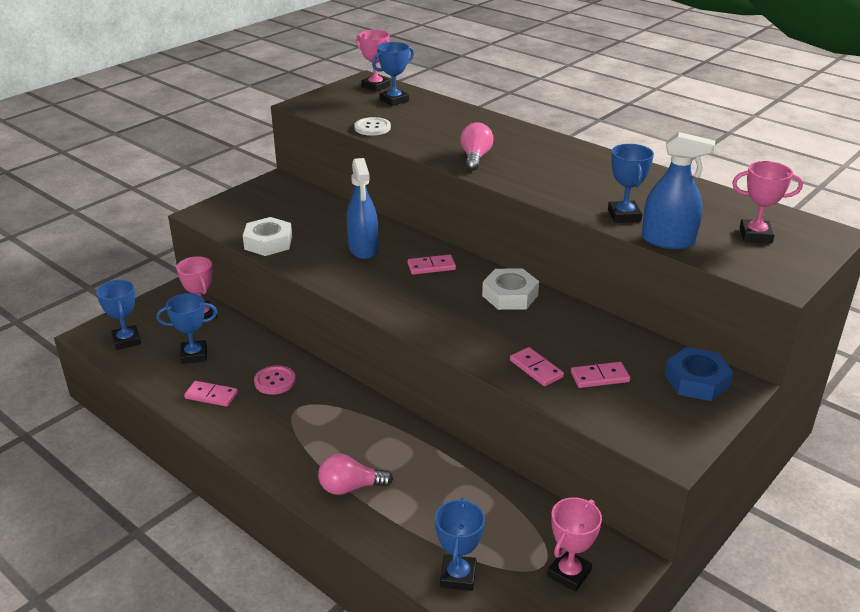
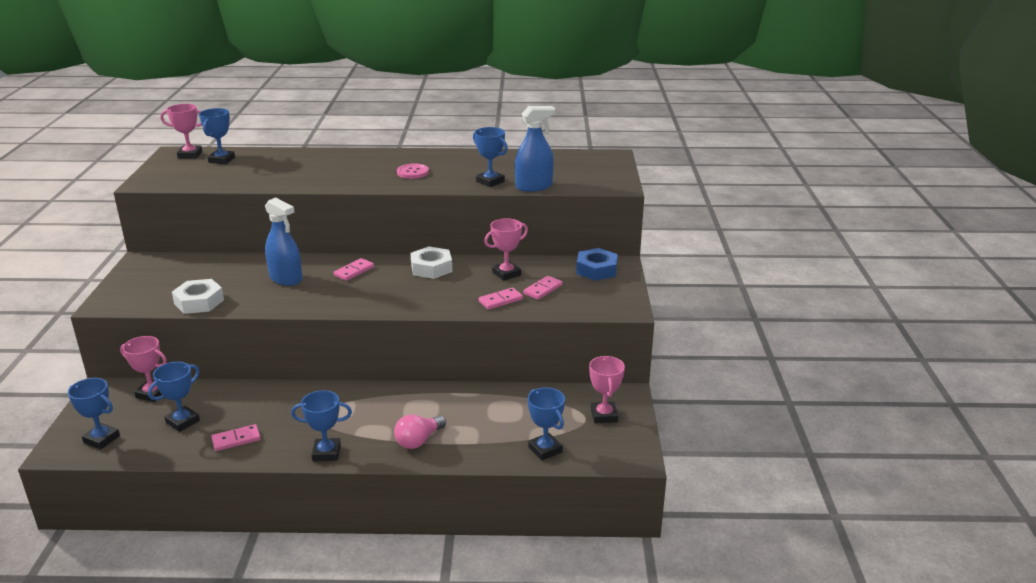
camera: 40 degrees left, 5 degrees down
(261, 452) = (326, 453): none -> blue trophy
(275, 381) = (278, 408): pink button -> pink button (412, 172)
(372, 128) = (233, 182): white button -> none
(475, 158) = (344, 178): pink light bulb -> none
(536, 369) = (500, 300): pink domino -> pink domino turned 45 degrees counterclockwise
(755, 235) = (576, 168): pink trophy -> pink trophy (506, 274)

